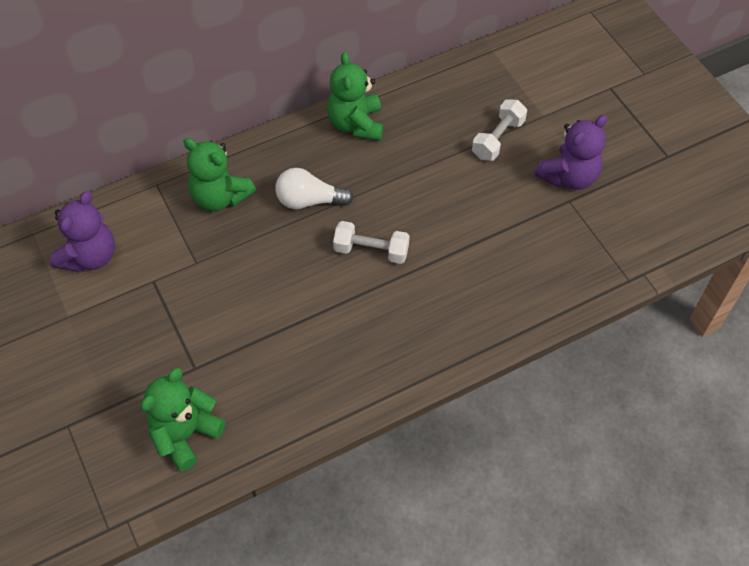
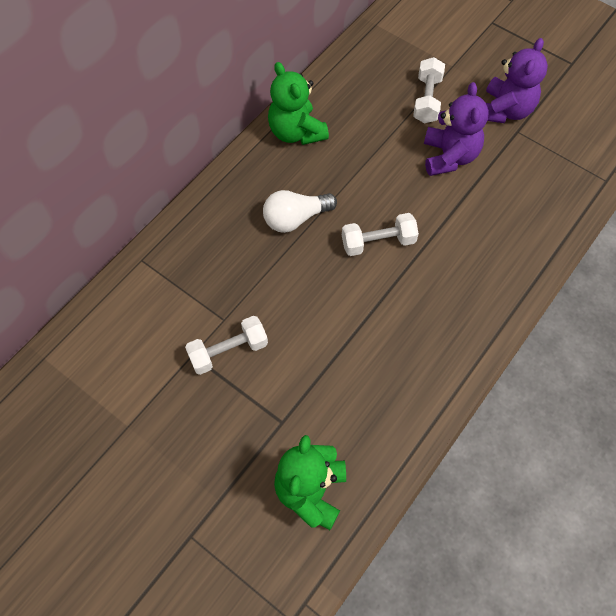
camera: 25 degrees left, 5 degrees up
(90, 256) = (115, 357): purple teddy bear -> purple teddy bear (449, 157)
(184, 290) = (228, 351): none -> white dumbbell
(220, 197) = (210, 248): green teddy bear -> none

